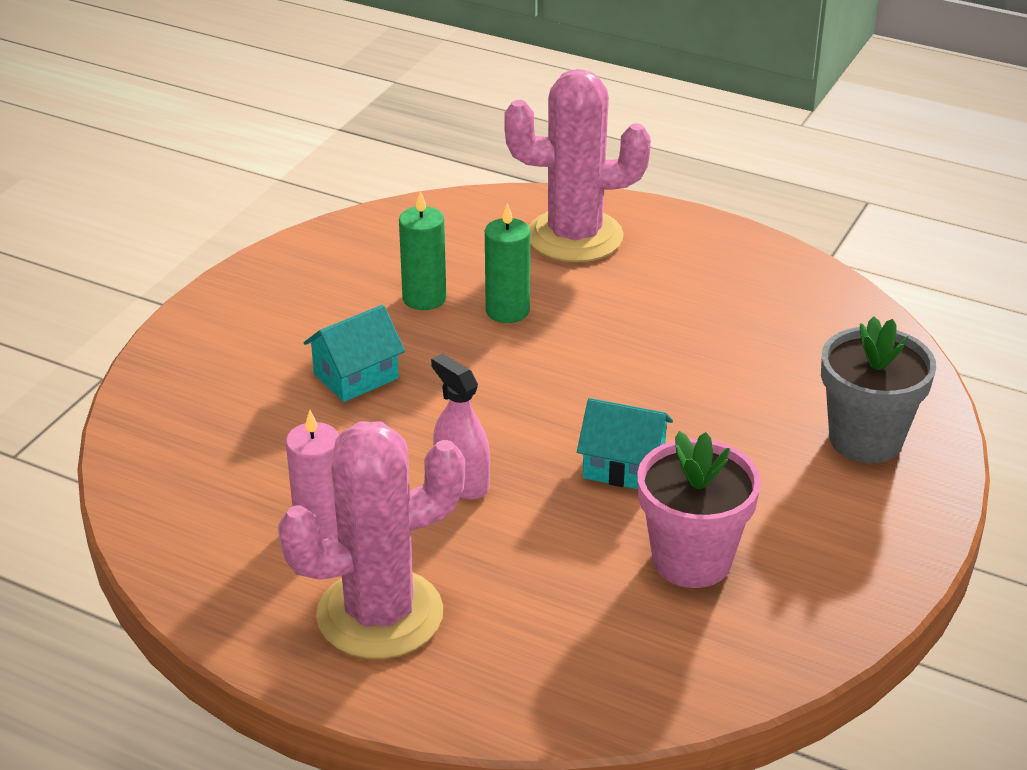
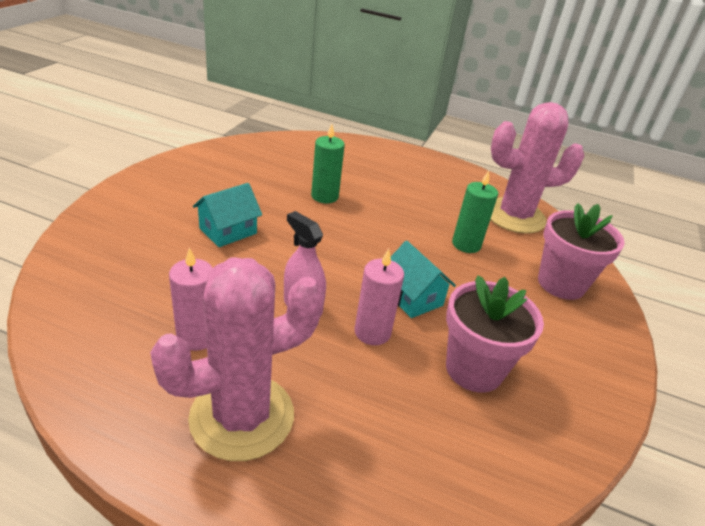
camera: 10 degrees left, 0 degrees up
(424, 298) = (272, 186): green candle -> green candle (466, 244)
(556, 515) = (372, 332): none -> pink candle
(574, 236) = (360, 159): pink cactus -> pink cactus (514, 216)
(623, 466) = (412, 297): turquoise house -> turquoise house turned 45 degrees clockwise
(865, 439) = (561, 284): grey flower pot -> pink flower pot

